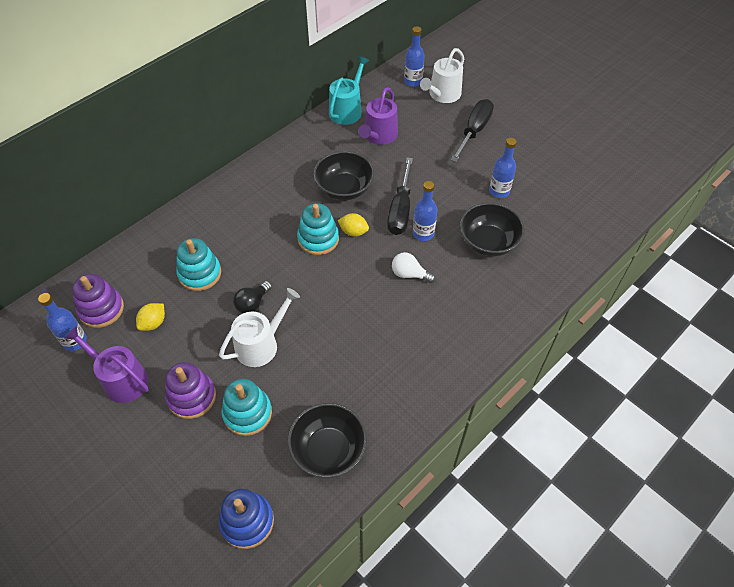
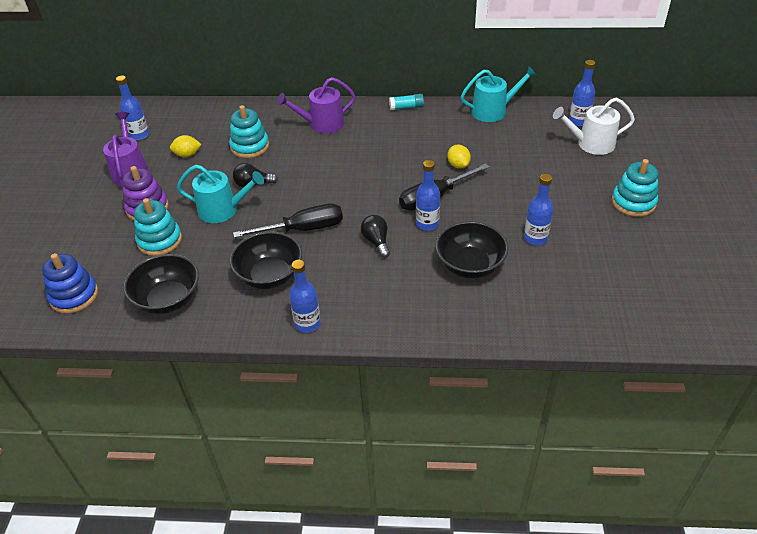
camera: 50 degrees right, 10 degrees down
(101, 309) = (174, 128): purple stacking toy -> none
(261, 344) = (223, 210): white watering can -> turquoise watering can
(280, 149) = (406, 107): none -> turquoise glue stick
(318, 239) = (348, 176): turquoise stacking toy -> turquoise stacking toy (633, 202)
(344, 189) = (413, 158): black bowl -> black bowl (269, 275)
(353, 232) = (378, 188): yellow lemon -> yellow lemon (458, 165)
(379, 136) = (492, 141): purple watering can -> purple watering can (322, 124)
(409, 274) = (376, 241): white light bulb -> black light bulb
(450, 373) = (307, 324): none -> blue bottle
(474, 130) = (580, 184): black screwdriver -> black screwdriver (304, 229)

